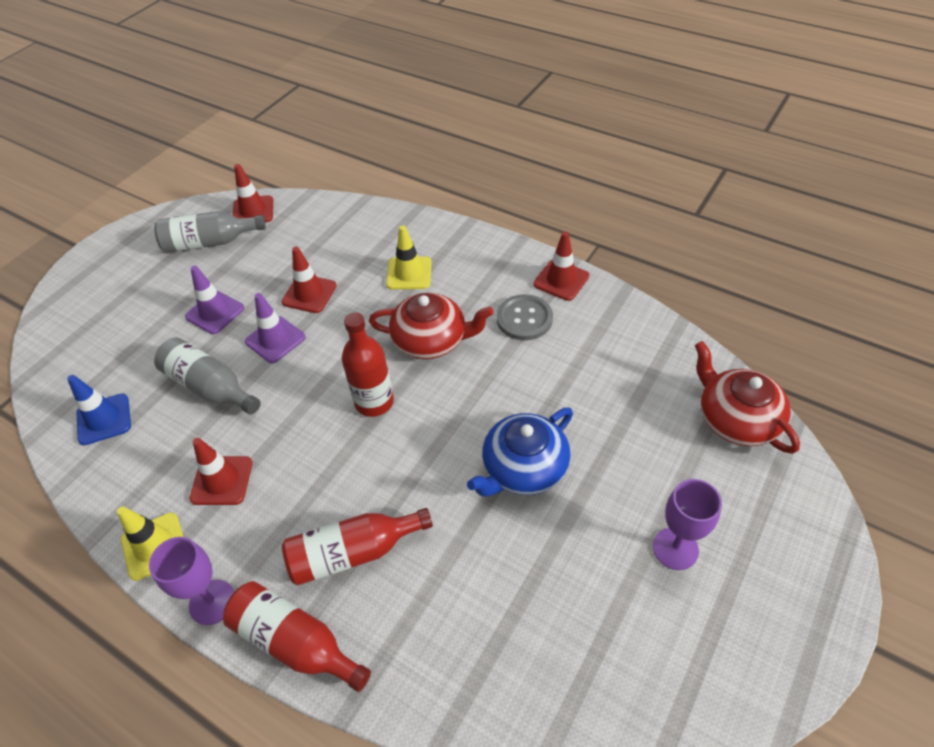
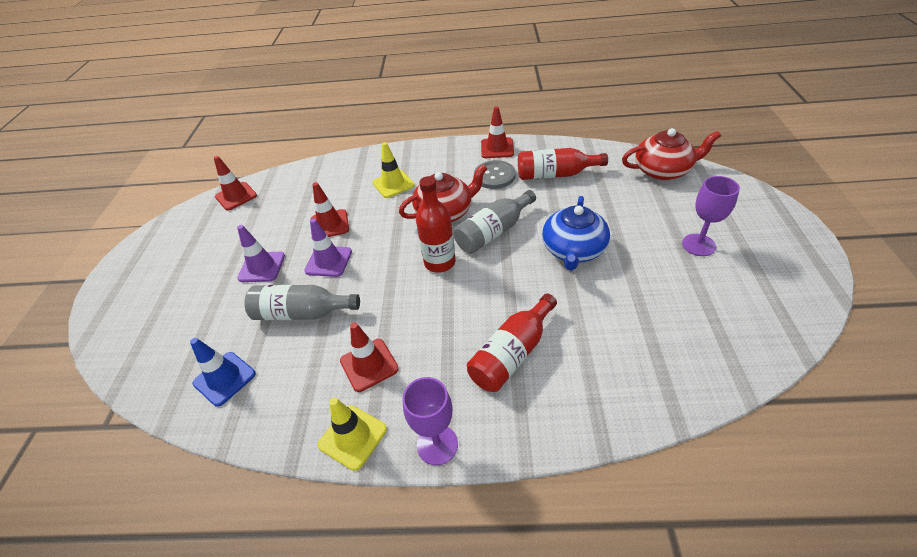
camera: 30 degrees left, 5 degrees down
(209, 242) = (216, 228): grey bottle -> grey bottle (493, 232)
(295, 642) = (526, 430): red bottle -> red bottle (555, 174)
(736, 419) = (663, 170): red teapot -> red teapot turned 150 degrees clockwise

